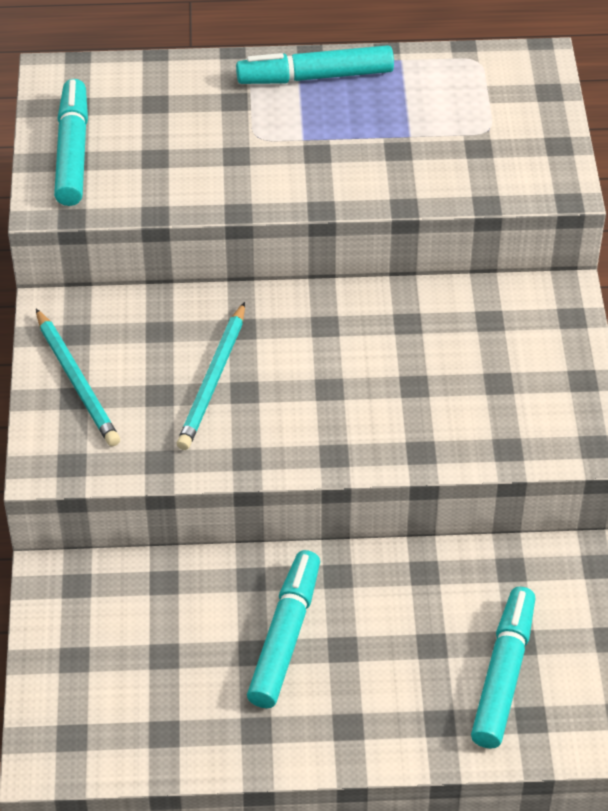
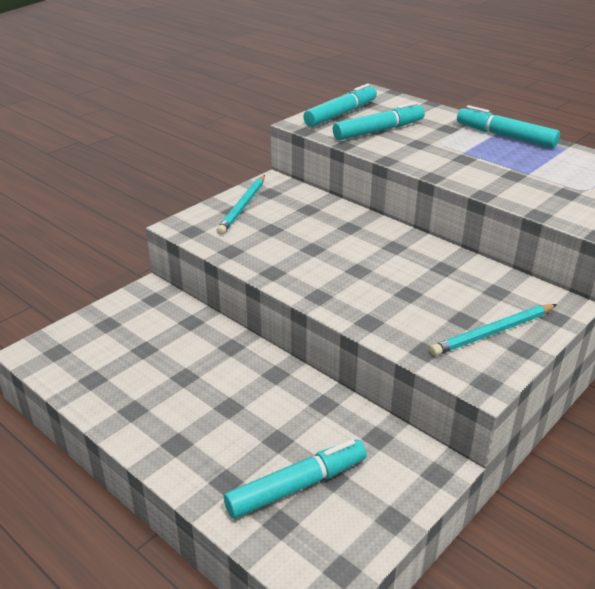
camera: 45 degrees right, 15 degrees down
(213, 380) = (304, 237): turquoise pencil -> turquoise pencil (493, 332)
(285, 636) = (209, 381): turquoise marker -> turquoise marker (378, 131)

